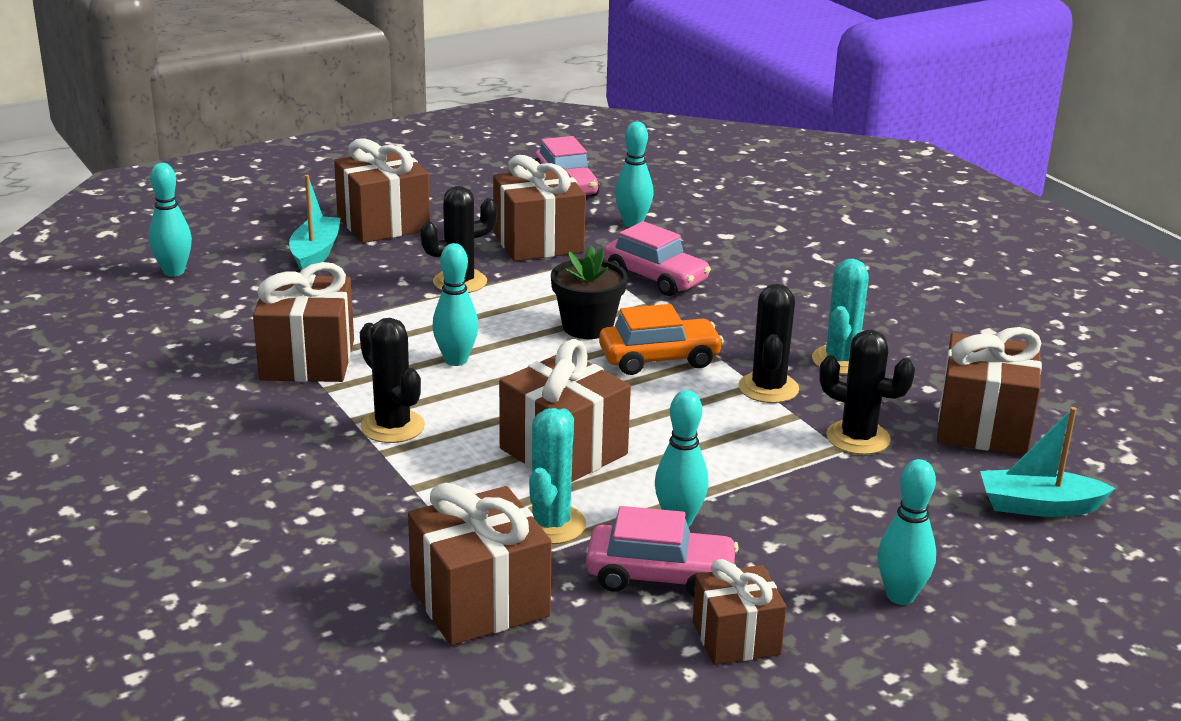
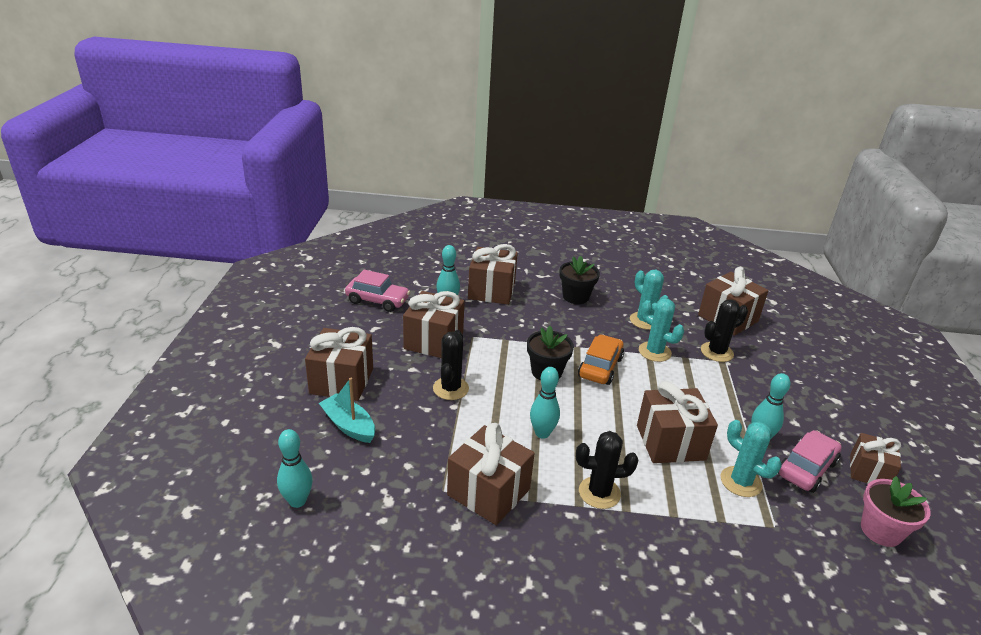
camera: 55 degrees left, 5 degrees up
(479, 601) = (803, 543): brown gift -> brown gift (491, 291)
(595, 669) = (881, 531): none -> pink flower pot
(655, 278) = (515, 327): pink car -> none
(768, 388) = (654, 352): black cactus -> turquoise cactus
(809, 295) = (575, 297): none -> black flower pot
(900, 596) = (852, 408): turquoise bowling pin -> none
(1038, 506) = (798, 339): turquoise boat -> none

